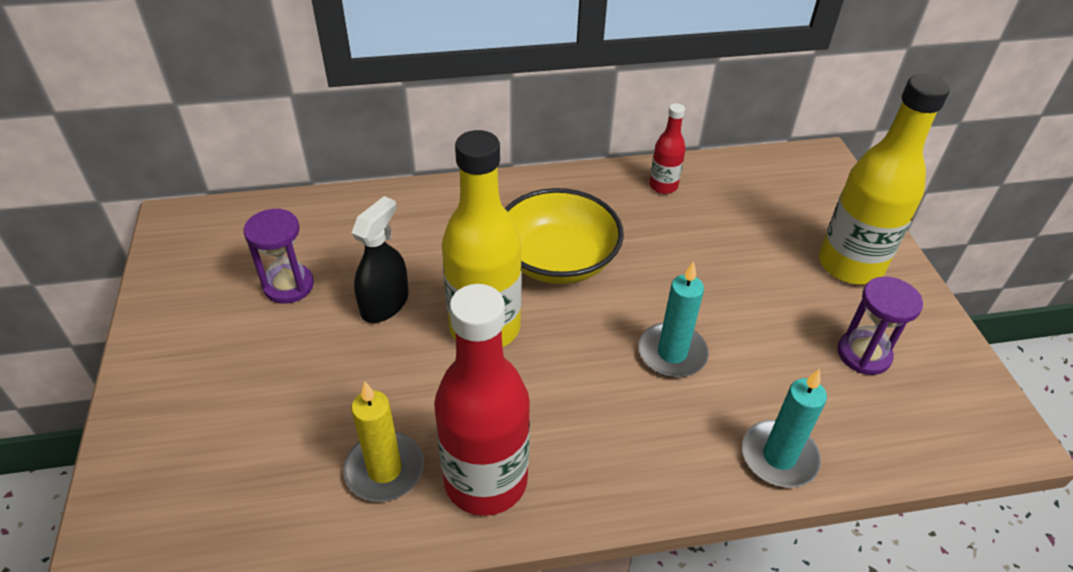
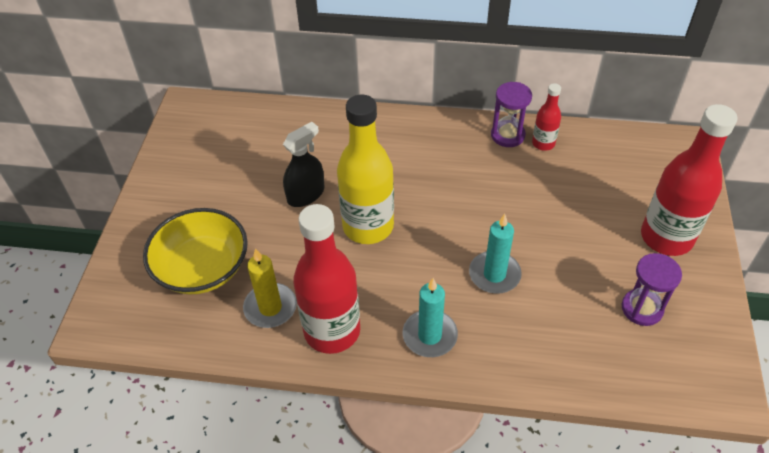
camera: 20 degrees right, 5 degrees up
(288, 286) = (246, 168): purple hourglass -> purple hourglass (507, 135)
(558, 260) = (438, 187): yellow bowl -> yellow bowl (202, 268)
(779, 457) = (540, 365): turquoise candle -> turquoise candle (429, 335)
(850, 265) = (666, 237): yellow bottle -> red bottle

